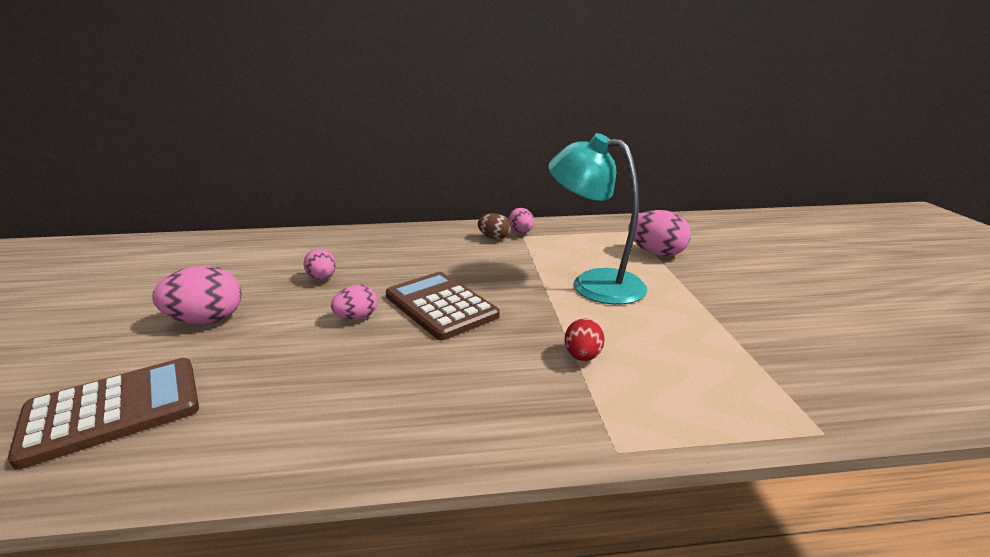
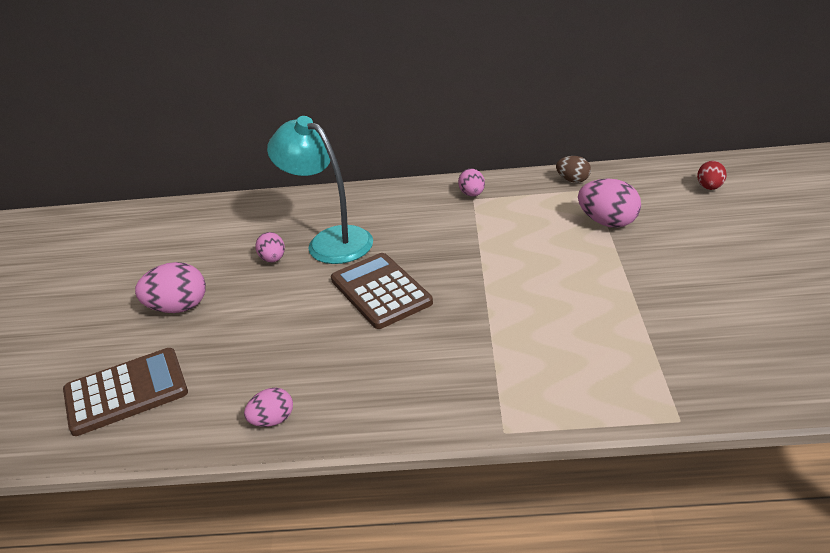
camera: 10 degrees right, 10 degrees up
(357, 317) = (305, 305): pink egg -> pink egg (272, 420)
(494, 238) = (443, 203): brown egg -> brown egg (573, 180)
(582, 356) = (498, 346): red egg -> red egg (709, 187)
(594, 283) = (531, 263): turquoise lamp -> turquoise lamp (330, 241)

